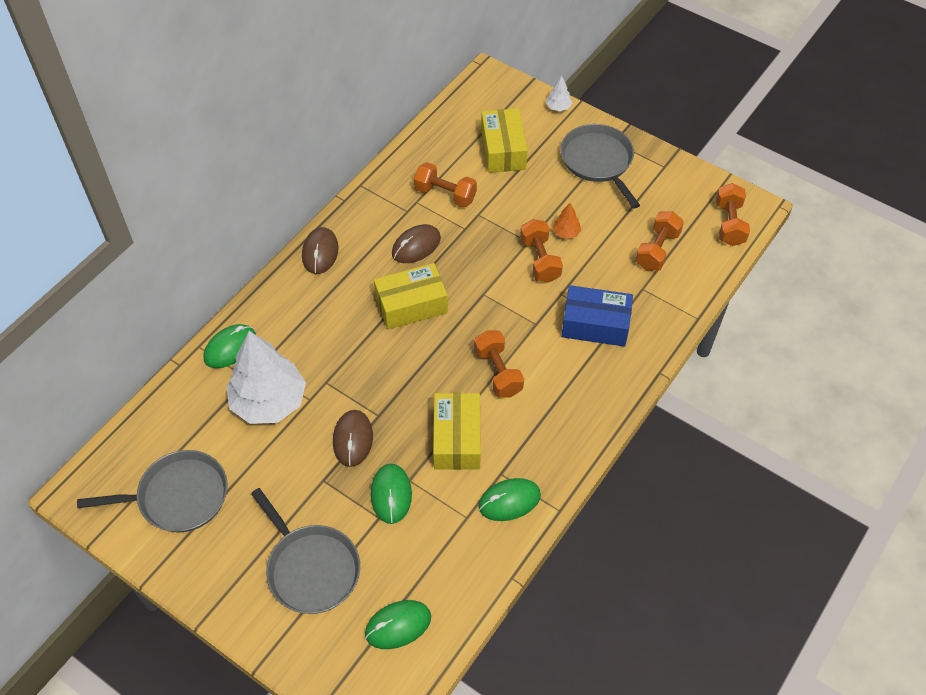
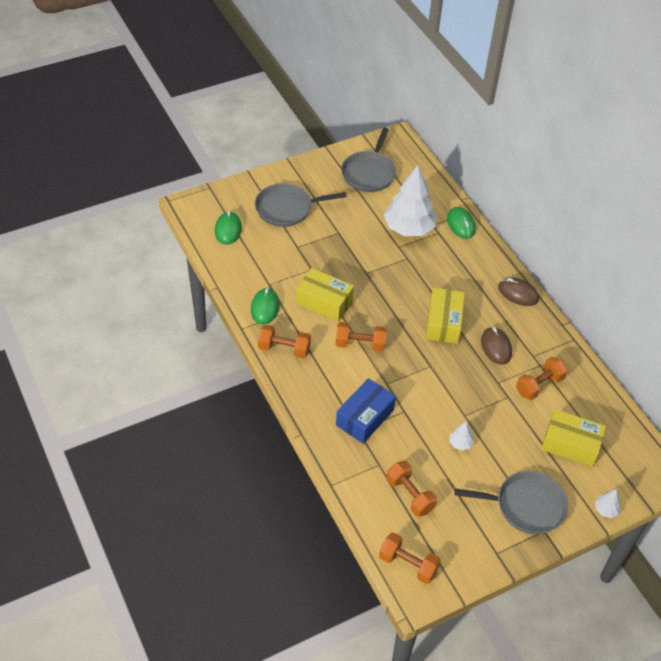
camera: 115 degrees right, 5 degrees down
(352, 439) = (357, 255): brown mouse -> none
(391, 494) = (308, 257): green mouse -> none
(540, 260) = (442, 413): orange dumbbell -> orange dumbbell (284, 349)
(566, 233) = (460, 443): orange tree -> white tree

